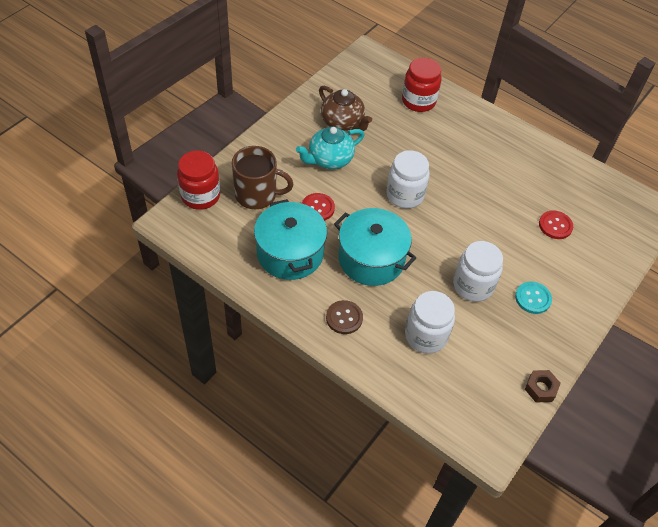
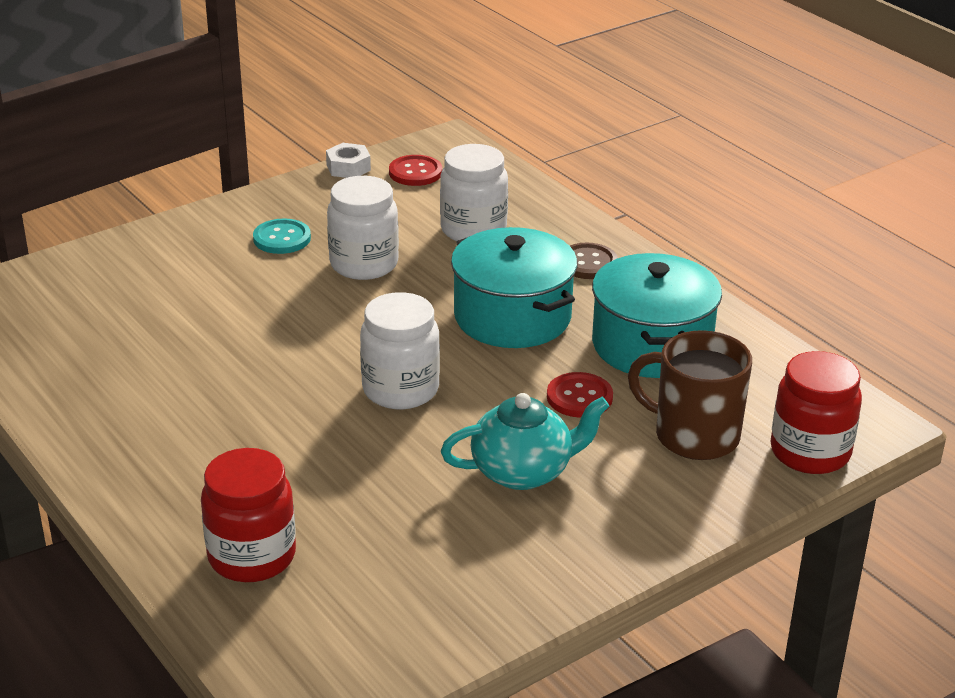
camera: 160 degrees left, 20 degrees down
(342, 122) = (461, 539): brown teapot -> none
(540, 388) = (348, 168): brown nut -> white nut
(555, 225) = (160, 307): red button -> red button (415, 172)

